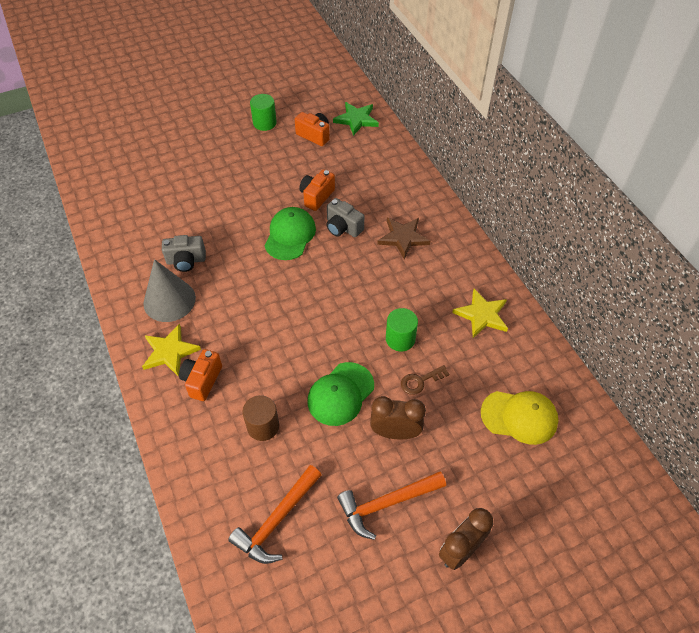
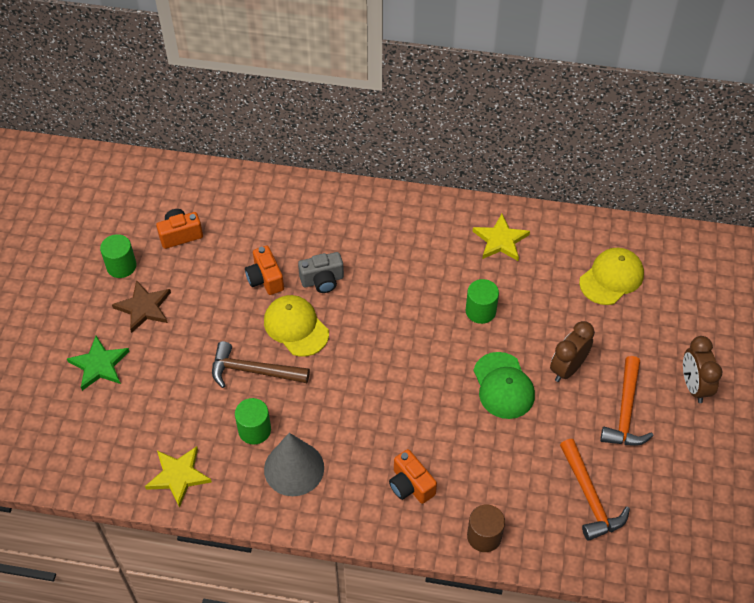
camera: 55 degrees left, 0 degrees up
(170, 352) = (357, 497): yellow star -> yellow star (178, 476)
(186, 261) = (254, 430): grey camera -> green cylinder
(234, 233) = (253, 371): none -> brown hammer
(263, 426) = (494, 461): brown cylinder -> brown cylinder (484, 536)
(290, 235) = (296, 327): green cap -> yellow cap
(356, 120) = (191, 189): green star -> green star (99, 365)
(403, 238) = (373, 243): brown star -> brown star (144, 308)
(420, 381) = (532, 322): brown key -> none

